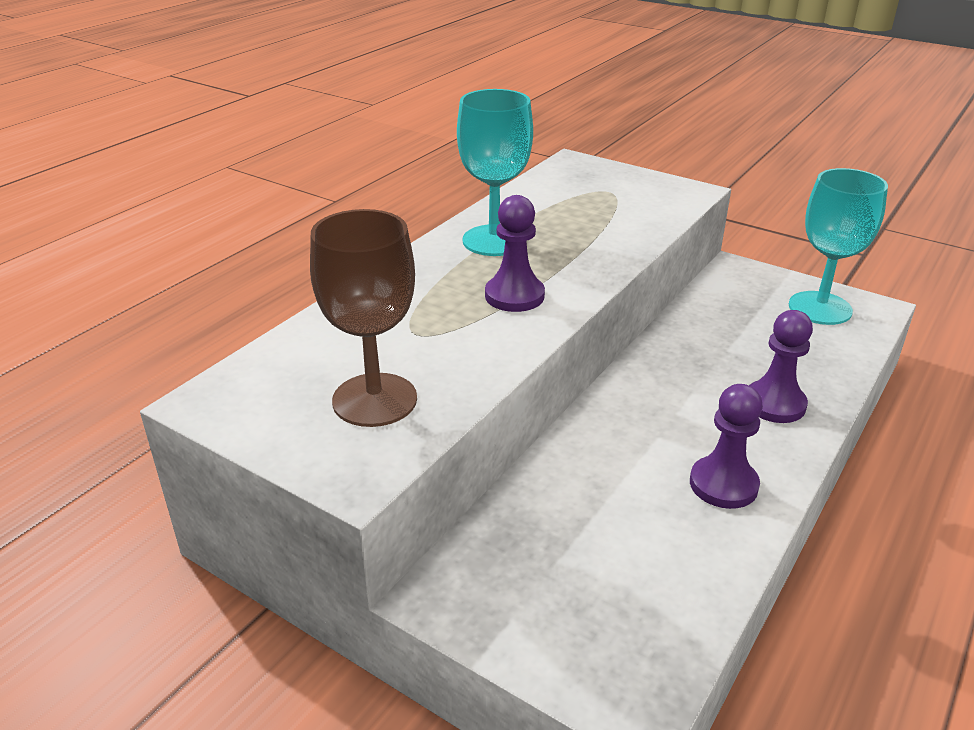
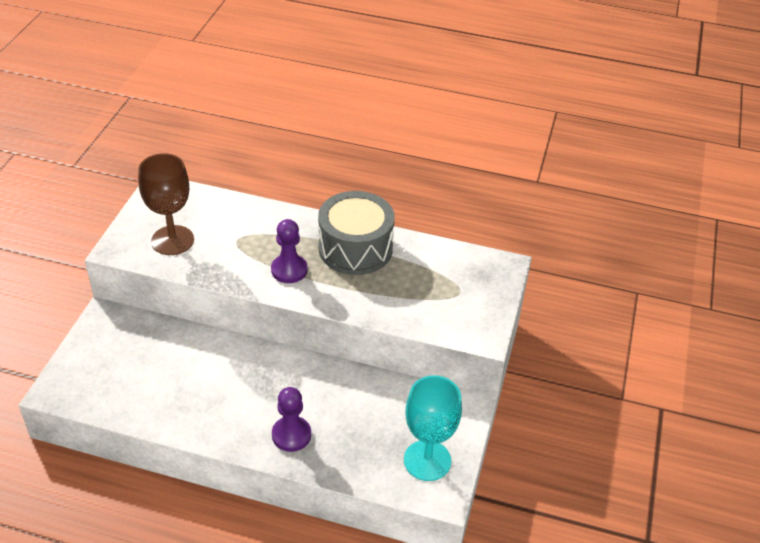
camera: 70 degrees right, 10 degrees up
(494, 241) = (355, 248): turquoise goblet -> grey drum
(723, 484) = (205, 413): purple pawn -> none

